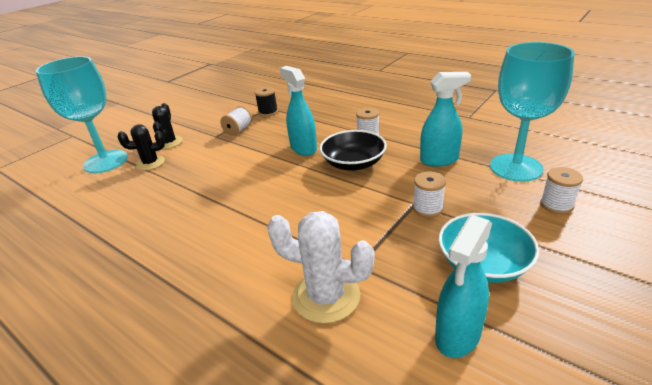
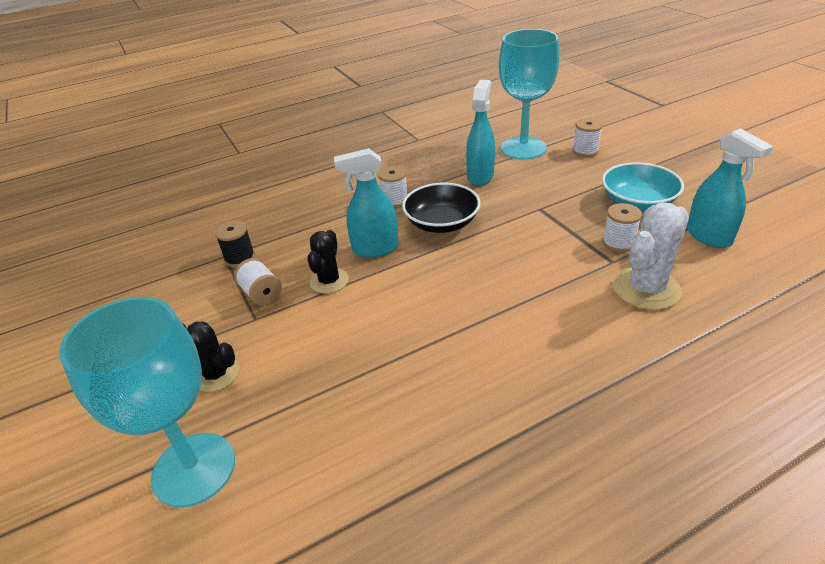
camera: 65 degrees left, 5 degrees up
(150, 163) = (265, 403): black cactus -> black cactus (329, 281)
(428, 208) = (552, 204): white spool -> white spool (618, 243)

